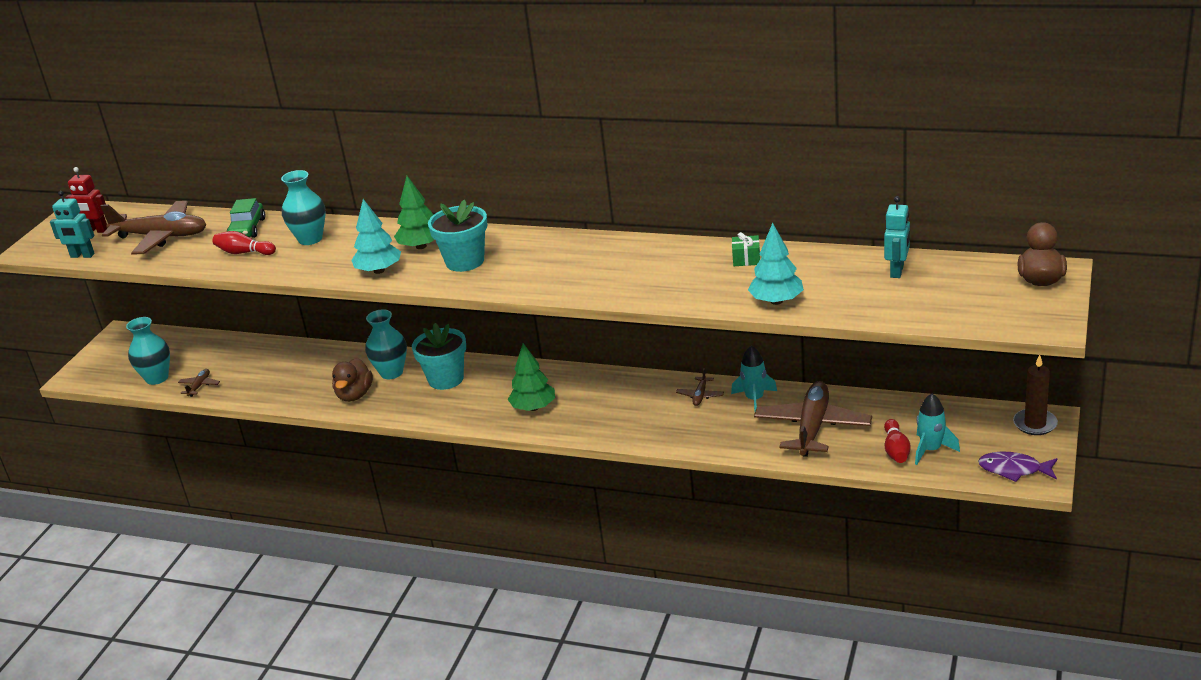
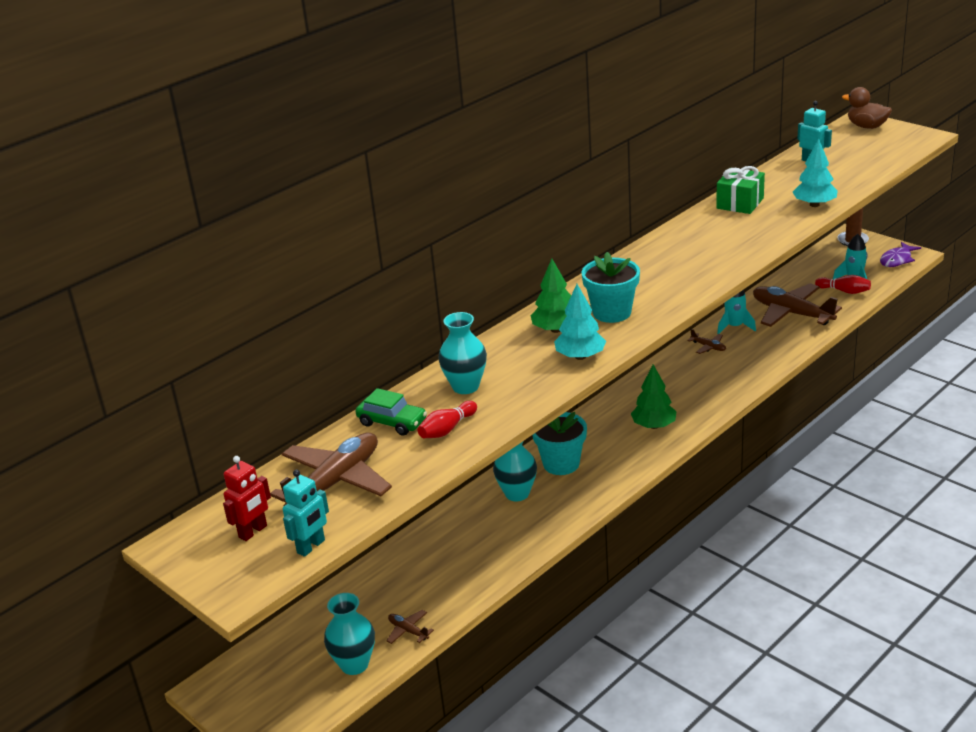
camera: 65 degrees left, 0 degrees up
(355, 395) = (535, 522): brown duck -> none
(746, 259) = (740, 203): green gift -> green gift, size x1.72

